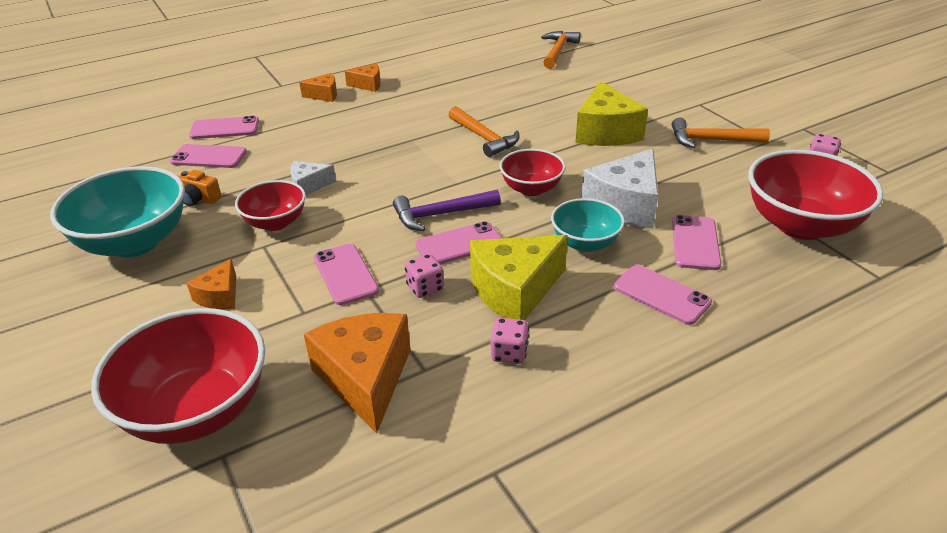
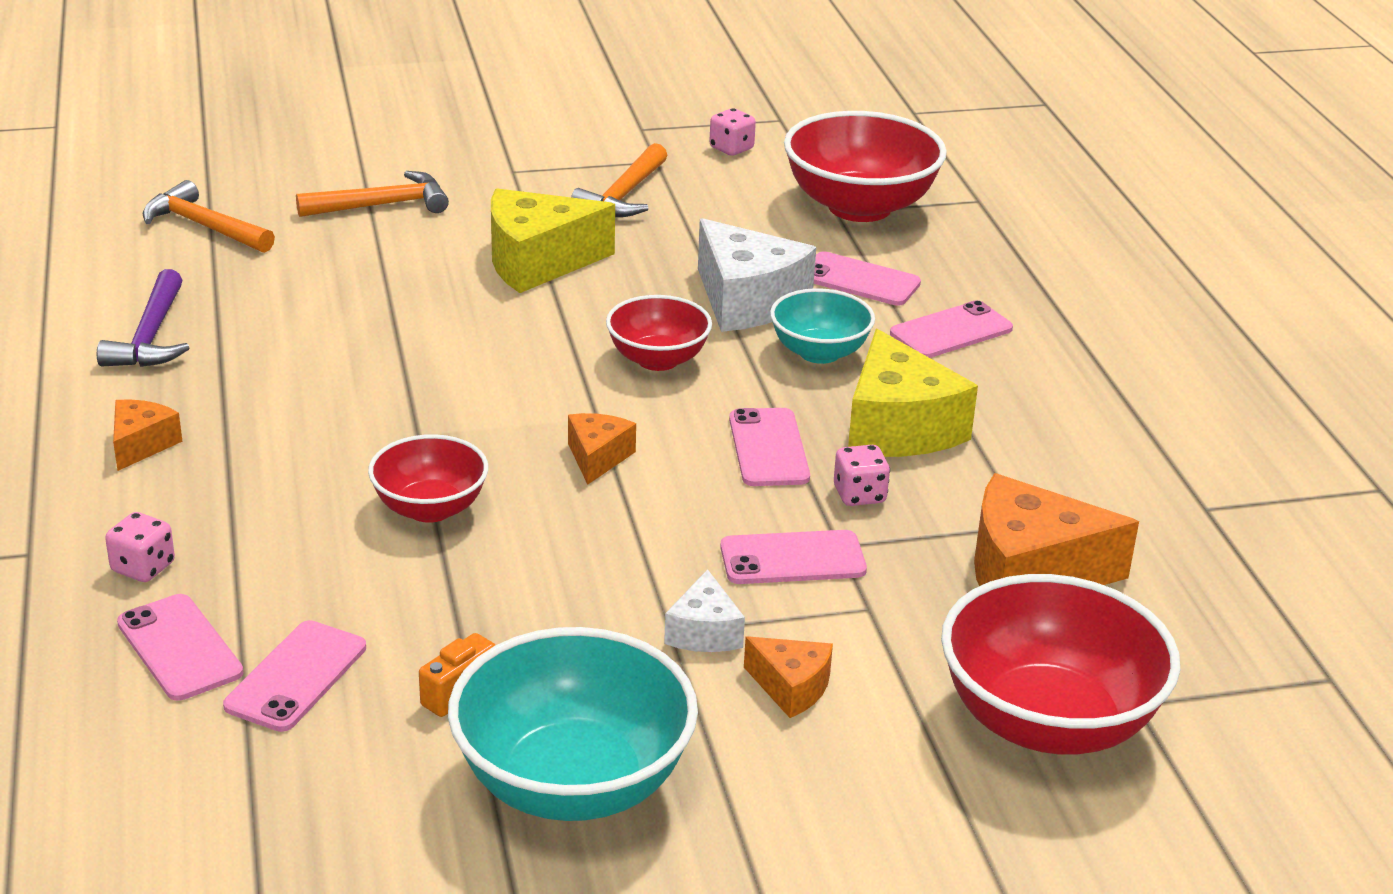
camera: 75 degrees left, 5 degrees down
(224, 128) = (179, 648): pink phone -> pink phone turned 45 degrees counterclockwise
(275, 222) = (605, 612): red bowl -> red bowl (430, 508)
(309, 185) = (502, 564): white cheese -> white cheese (704, 632)
(324, 95) = (138, 503): orange cheese -> orange cheese (597, 457)
(440, 215) = (680, 449): purple hammer -> purple hammer (151, 336)
(484, 138) = (470, 365): orange hammer -> orange hammer (382, 205)
(509, 353) = (1019, 458): pink dice -> pink dice (143, 568)
(606, 132) = (537, 262): yellow cheese -> yellow cheese turned 150 degrees clockwise

